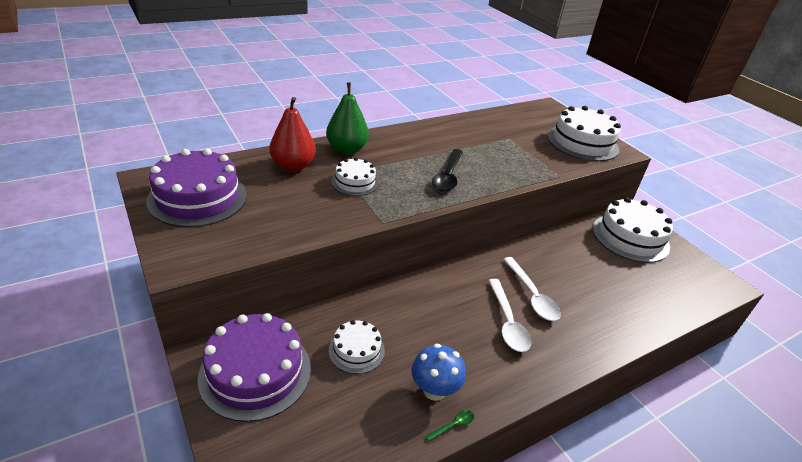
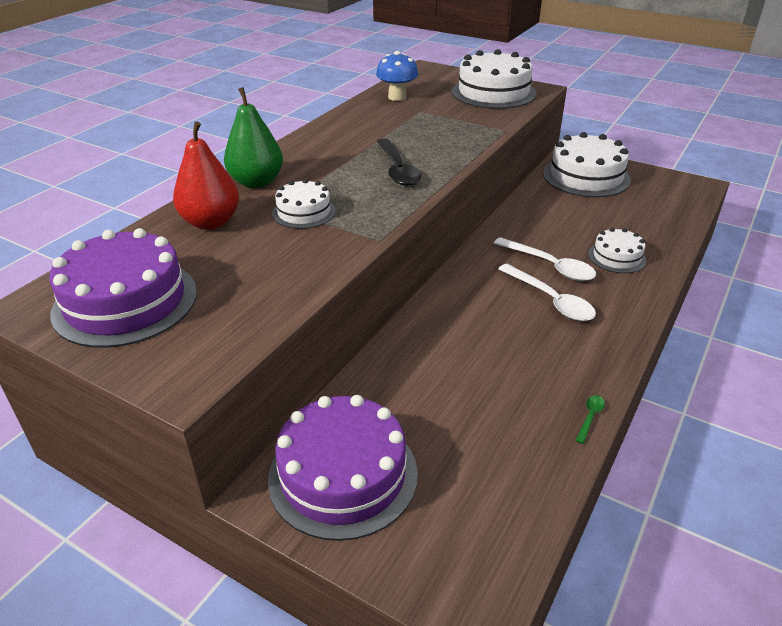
camera: 25 degrees left, 0 degrees up
(356, 350) = (431, 397): white cake -> white cake (617, 257)
(434, 390) = (543, 395): blue mushroom -> blue mushroom (397, 97)

